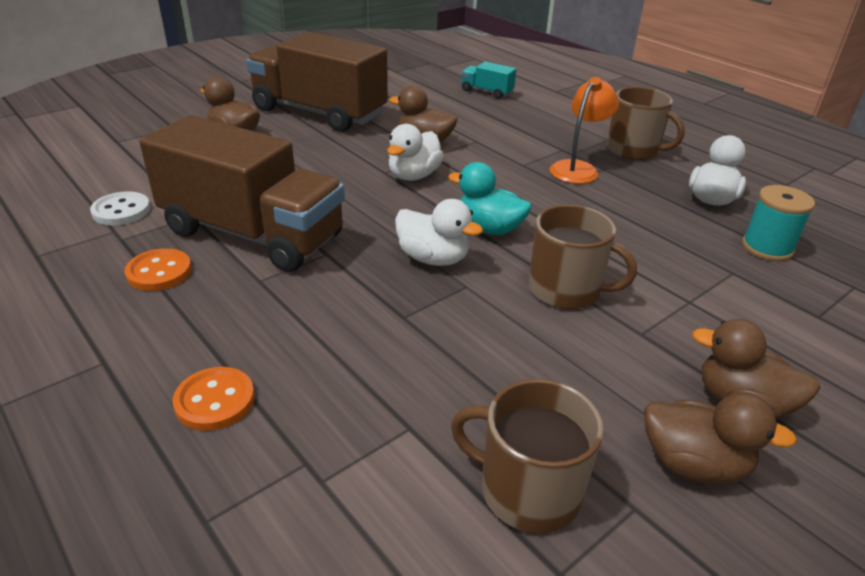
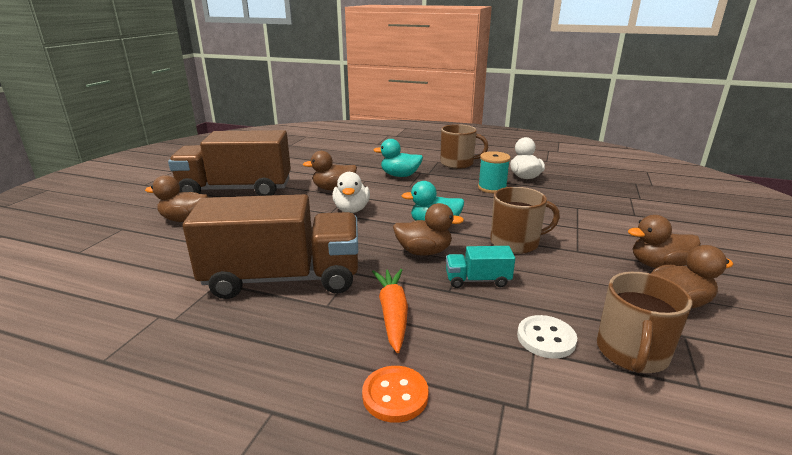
camera: 30 degrees left, 10 degrees down
(121, 211) = (148, 299): white button -> white button (546, 338)
(159, 272) = (239, 329): orange button -> none
(312, 317) = (392, 313): none -> orange carrot
(433, 258) = (424, 252): white duck -> brown duck
(487, 92) = (337, 153): turquoise truck -> turquoise truck (477, 280)
(527, 490) = (632, 353): brown mug -> brown mug turned 60 degrees counterclockwise
(528, 146) = (400, 175): none -> turquoise duck
(578, 168) = (441, 180): orange lamp -> none
(767, 247) = (576, 191): turquoise spool -> turquoise spool (492, 188)

